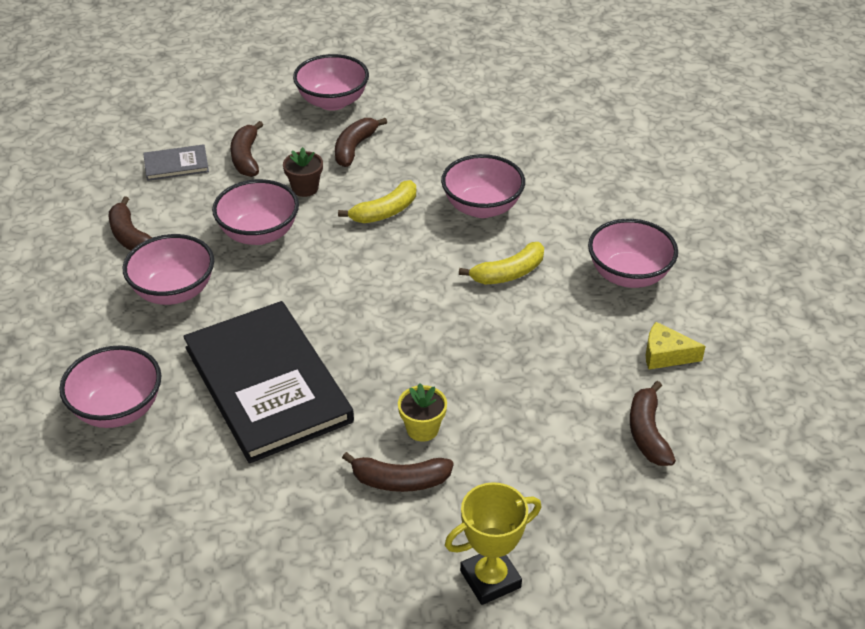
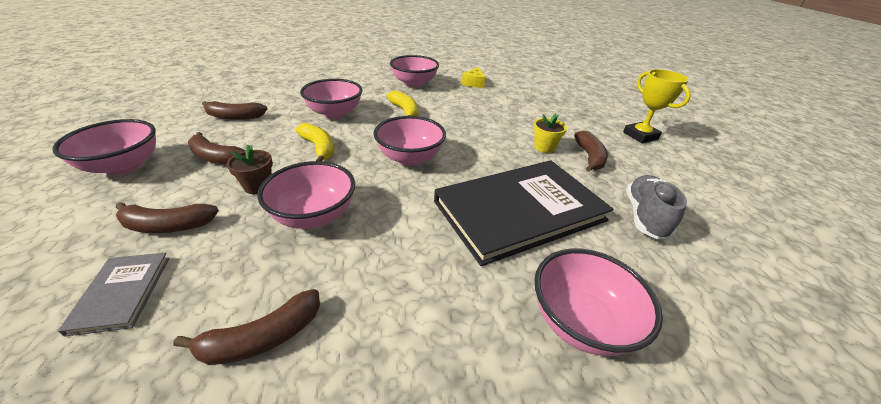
camera: 90 degrees left, 5 degrees down
(174, 291) = (389, 281): pink bowl -> pink bowl (410, 158)
(257, 506) = (645, 216): none -> grey shoe
(647, 433) = (526, 92): brown banana -> brown banana (235, 117)

